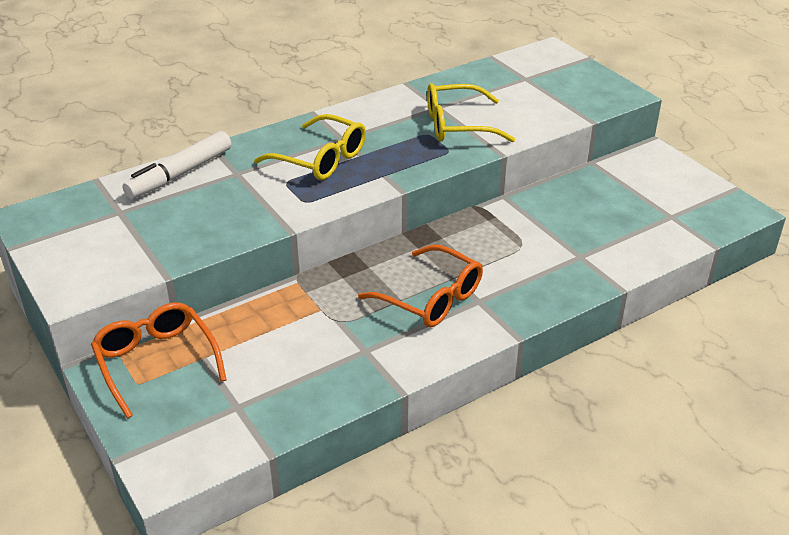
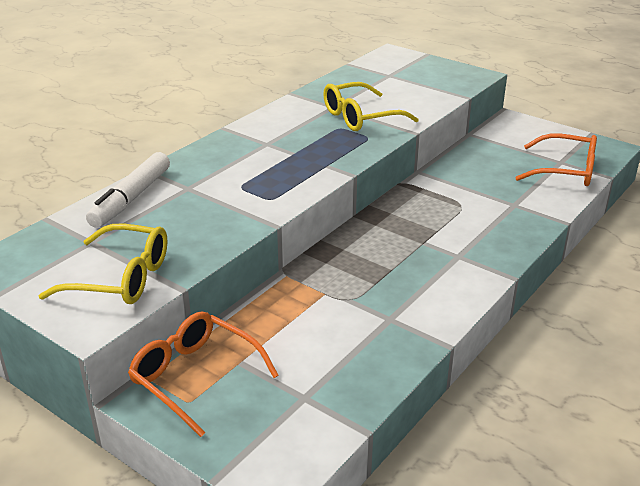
camera: 20 degrees left, 5 degrees down
(321, 159) = (259, 163): yellow glasses -> yellow glasses (121, 278)
(431, 298) = (416, 262): orange glasses -> orange glasses (565, 171)

